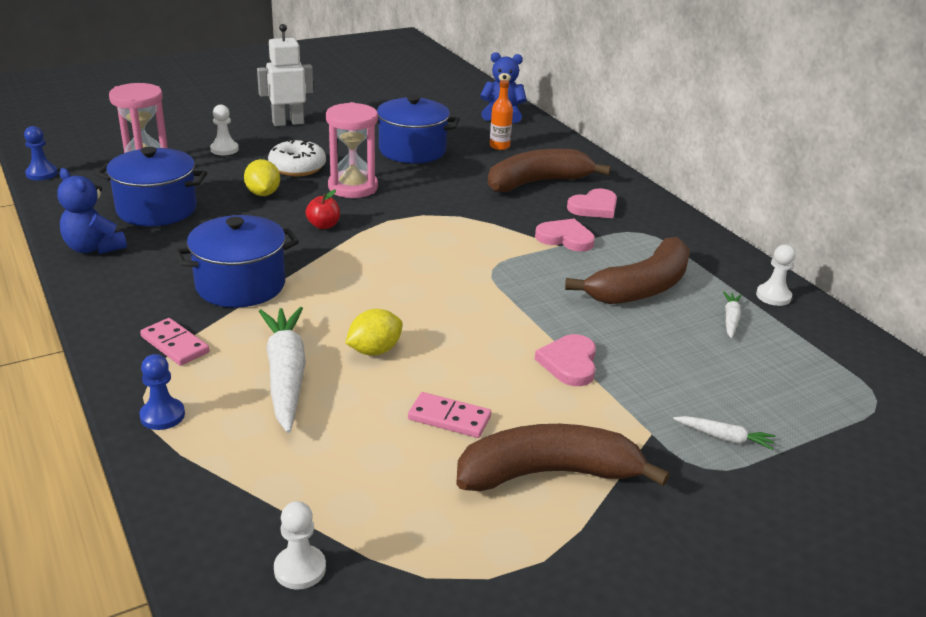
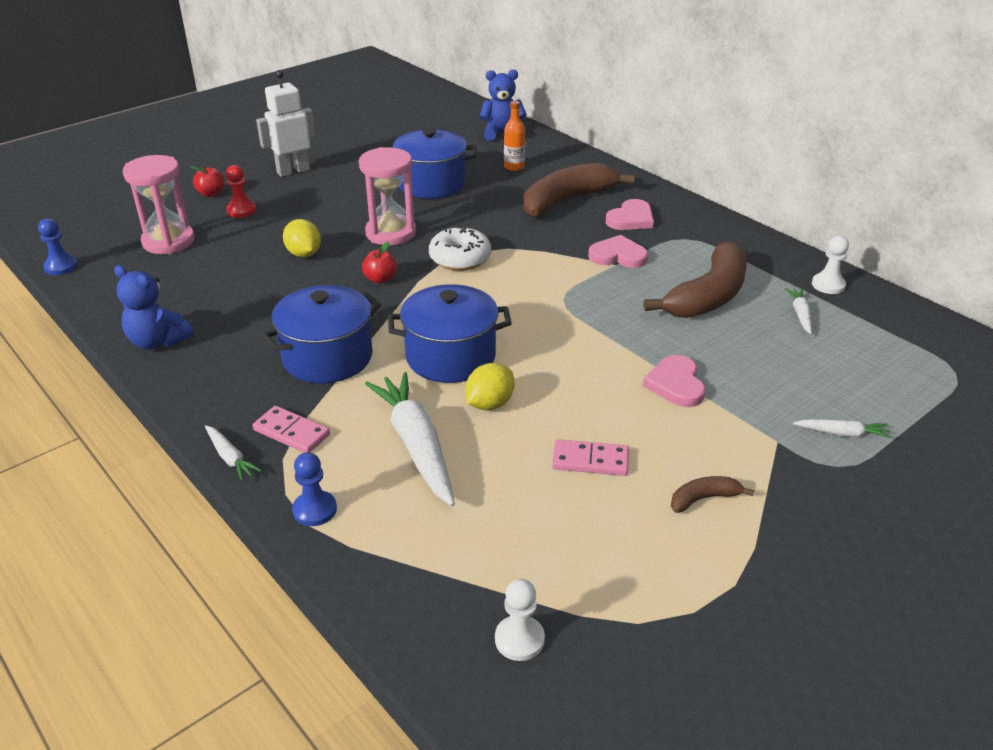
camera: 10 degrees left, 5 degrees up
(108, 357) = (230, 458): none -> white carrot
(157, 209) = (203, 288): blue pot -> blue pot (450, 357)
(204, 132) = (211, 194): none -> red apple
(224, 149) = (241, 210): white pawn -> red pawn
(297, 167) = (325, 220): white donut -> white donut (460, 258)
(548, 473) = (703, 499): brown banana -> brown banana, size x0.44

